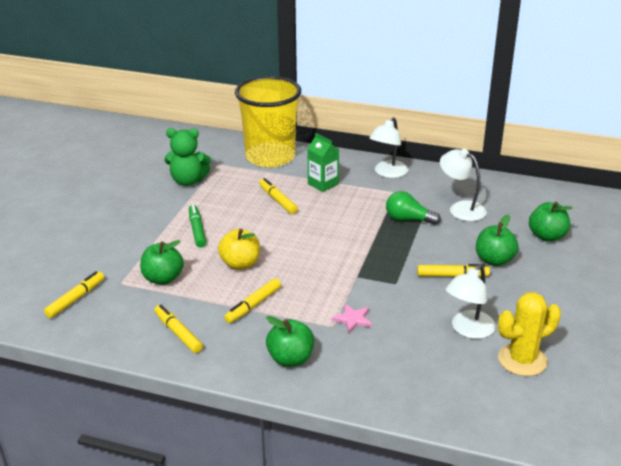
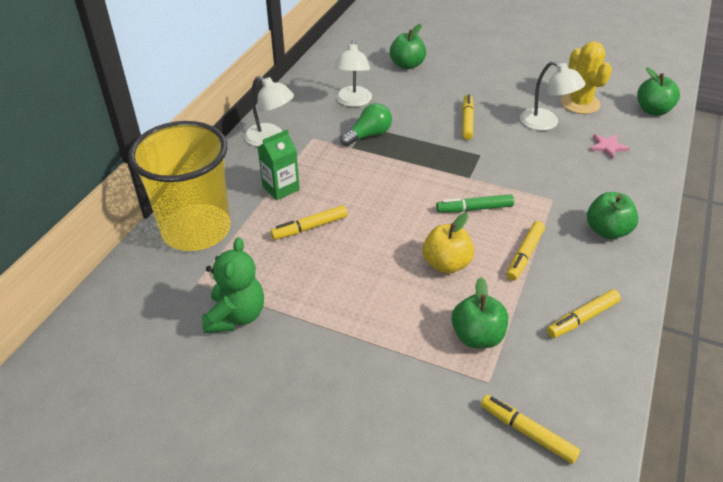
camera: 85 degrees left, 10 degrees up
(197, 230) = (368, 304): green marker -> green marker (474, 209)
(253, 305) = (524, 255): yellow marker -> yellow marker turned 75 degrees clockwise
(353, 319) = (540, 186): pink star -> pink star (607, 147)
(408, 219) = (368, 135): green light bulb -> green light bulb turned 150 degrees counterclockwise
(461, 208) = (353, 102): white lamp -> white lamp turned 45 degrees counterclockwise
(494, 260) = (443, 96): green apple -> green apple (653, 110)

